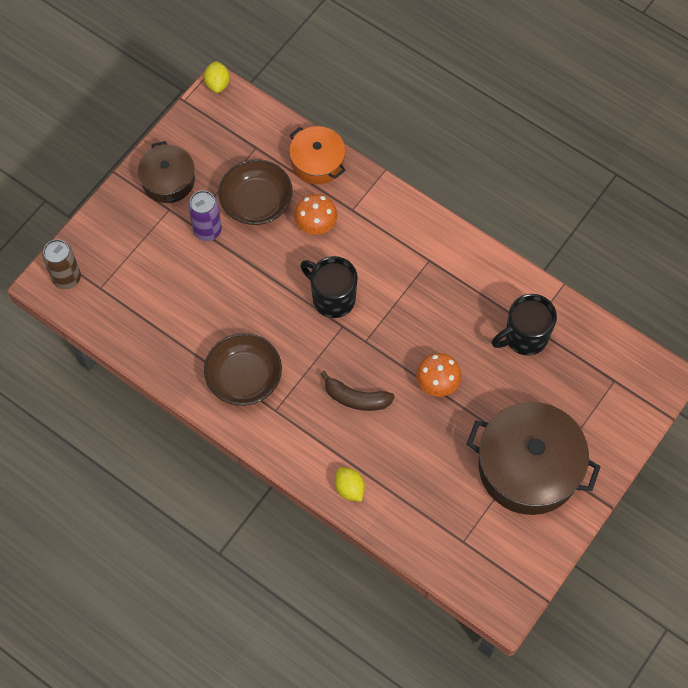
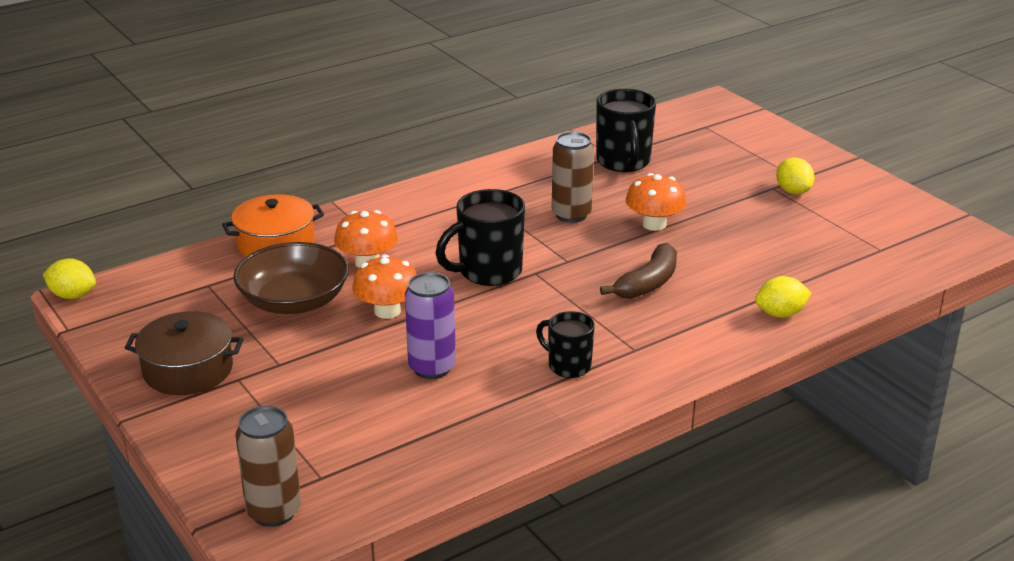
camera: 70 degrees left, 35 degrees down
(207, 230) = (303, 351): purple can -> purple can (432, 368)
(244, 377) = (568, 366): brown bowl -> black mug
(265, 257) = (387, 311): none -> orange mushroom
(429, 325) = (571, 215): none -> brown can
(529, 467) = (793, 191): brown pot -> yellow lemon

